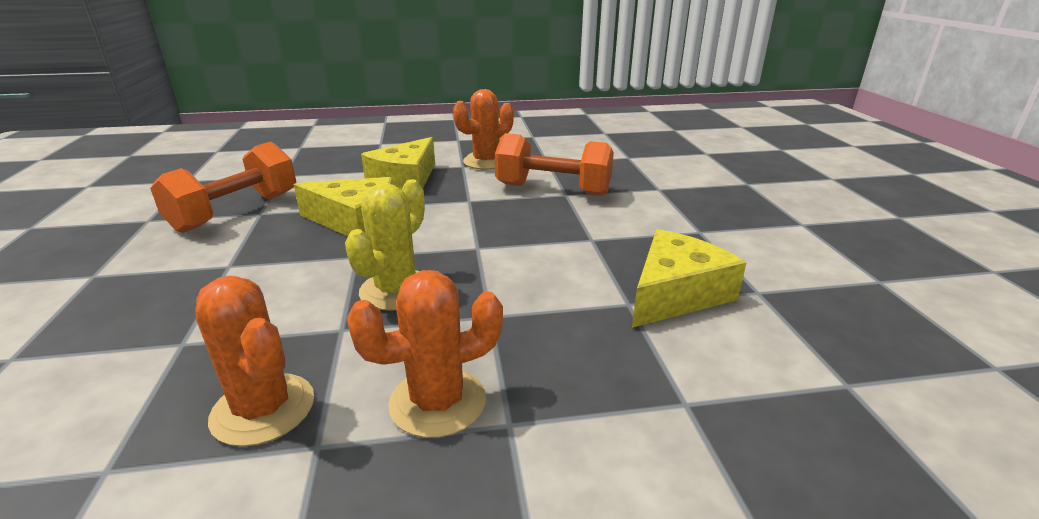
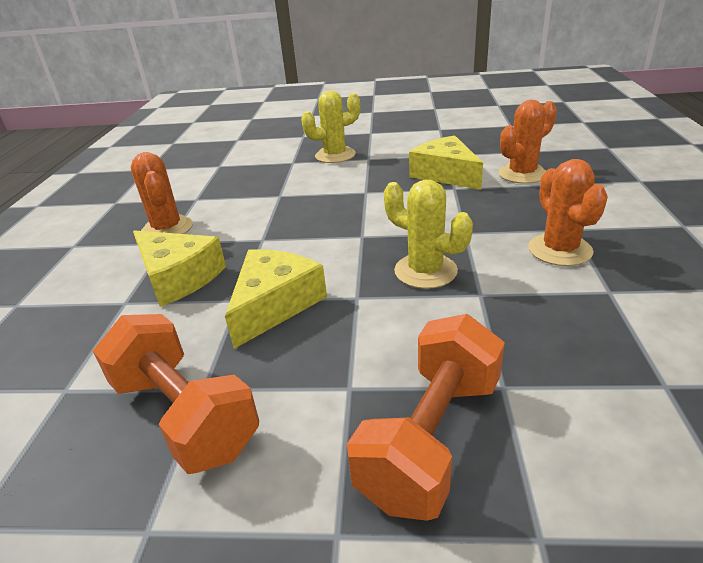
camera: 75 degrees left, 5 degrees up
(263, 409) = (582, 318): orange cactus -> orange cactus (522, 174)
(553, 189) = (266, 200): orange dumbbell -> orange dumbbell (431, 438)
(695, 209) = (335, 155): none -> yellow cactus

